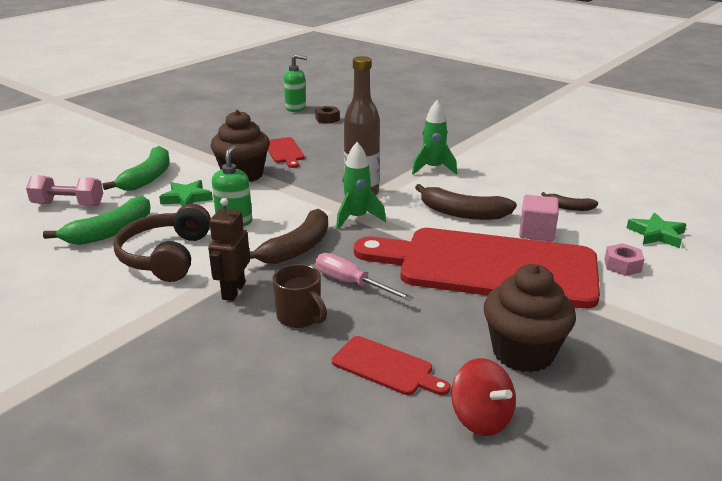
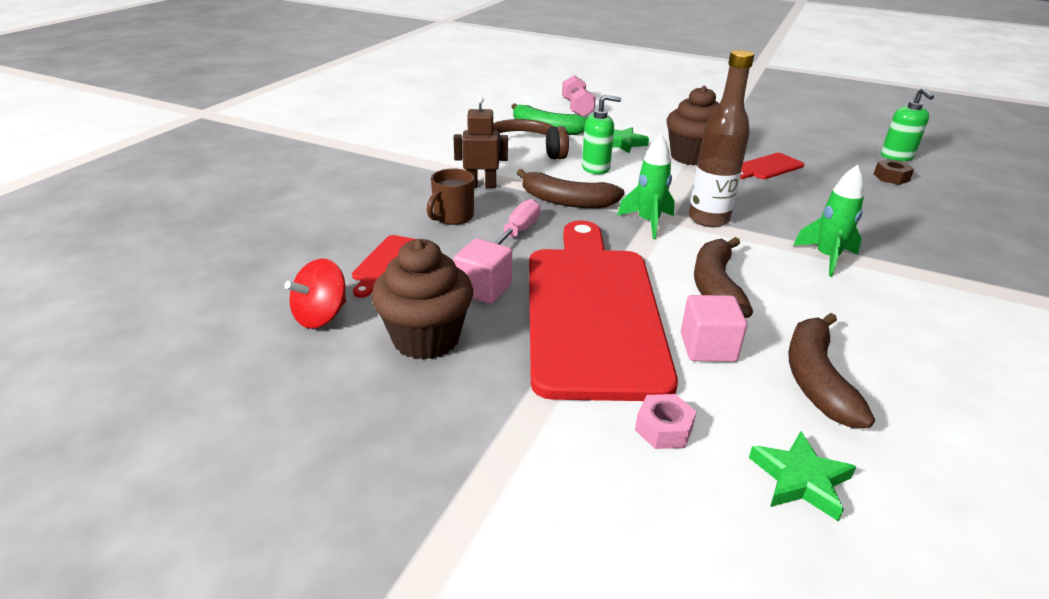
camera: 75 degrees right, 5 degrees up
(148, 178) = (647, 123): green banana -> none
(447, 314) = (483, 289): none -> pink cube
(569, 207) = (816, 379): brown banana -> brown banana, size x1.85

